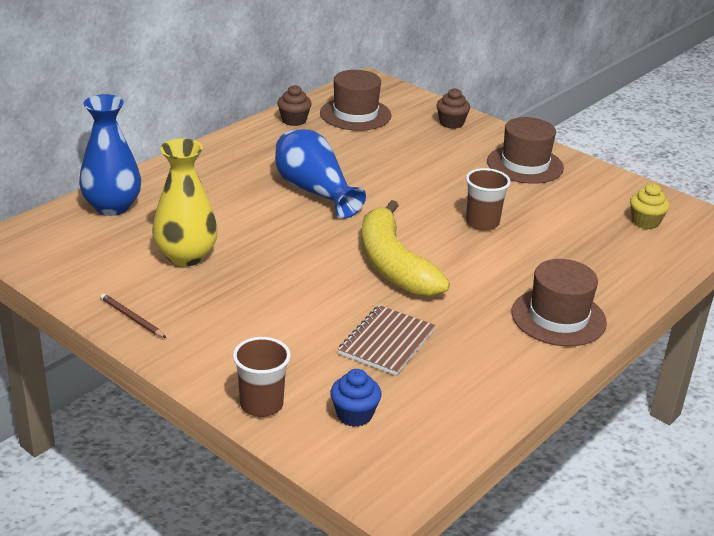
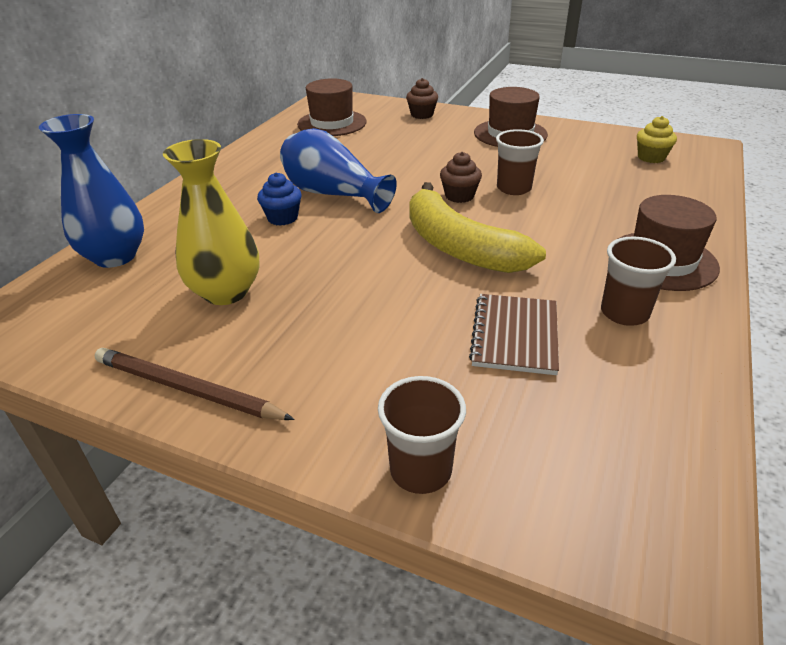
camera: 15 degrees left, 5 degrees up
(132, 318) = (187, 389): brown pencil -> brown pencil, size x1.76
(294, 120) = (277, 138): brown cupcake -> brown cupcake (459, 196)
(354, 415) = (547, 447): blue cupcake -> blue cupcake (282, 218)
(487, 348) = (624, 313): none -> brown cup

